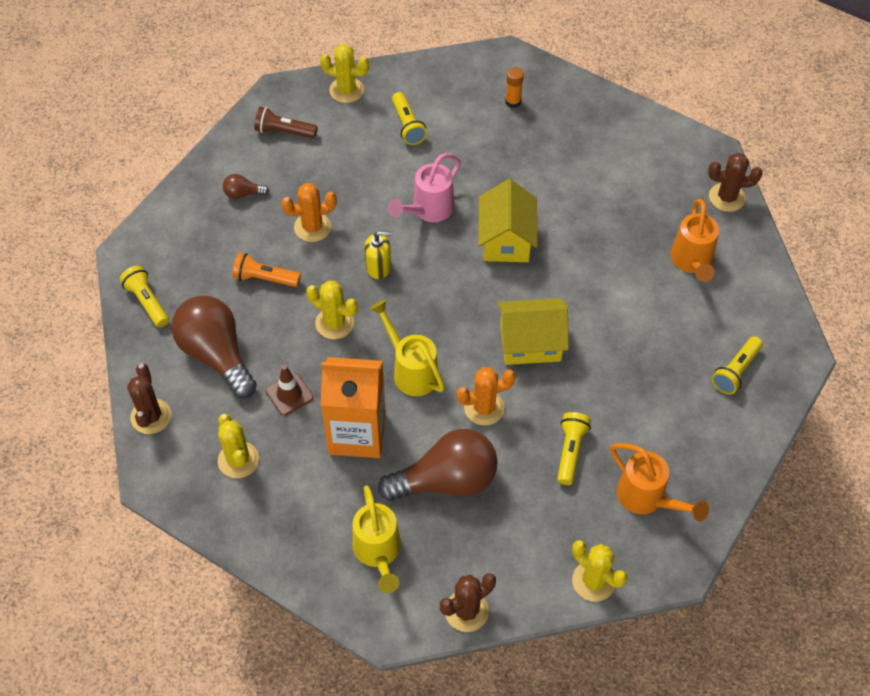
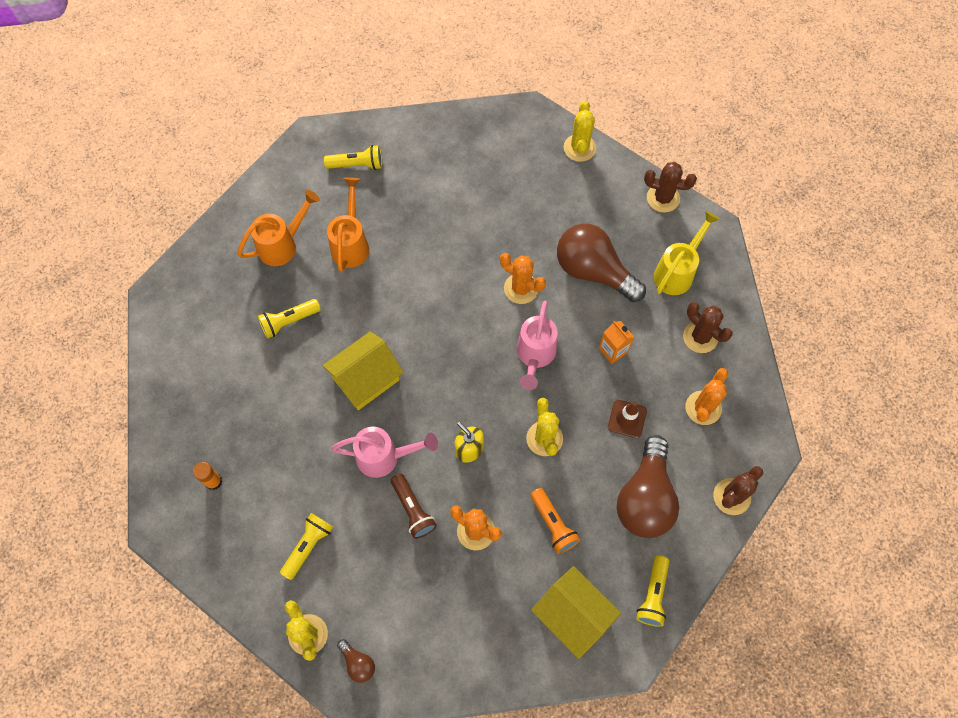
camera: 130 degrees left, 10 degrees up
(238, 460) = (703, 408): yellow cactus -> orange cactus
(243, 194) = (491, 619): brown light bulb -> brown light bulb (358, 663)
(284, 131) = (398, 647): brown flashlight -> brown flashlight (413, 510)
(357, 433) = (613, 350): orange carton -> orange carton, size x0.47
(411, 370) = (535, 356): yellow watering can -> pink watering can
(530, 343) = (444, 298): yellow house -> yellow house (572, 615)
(570, 451) = (505, 217): yellow flashlight -> yellow flashlight (289, 321)
(647, 498) = (498, 155): orange watering can -> orange watering can (351, 243)
(727, 197) = (199, 260): brown cactus -> brown cactus (700, 337)

